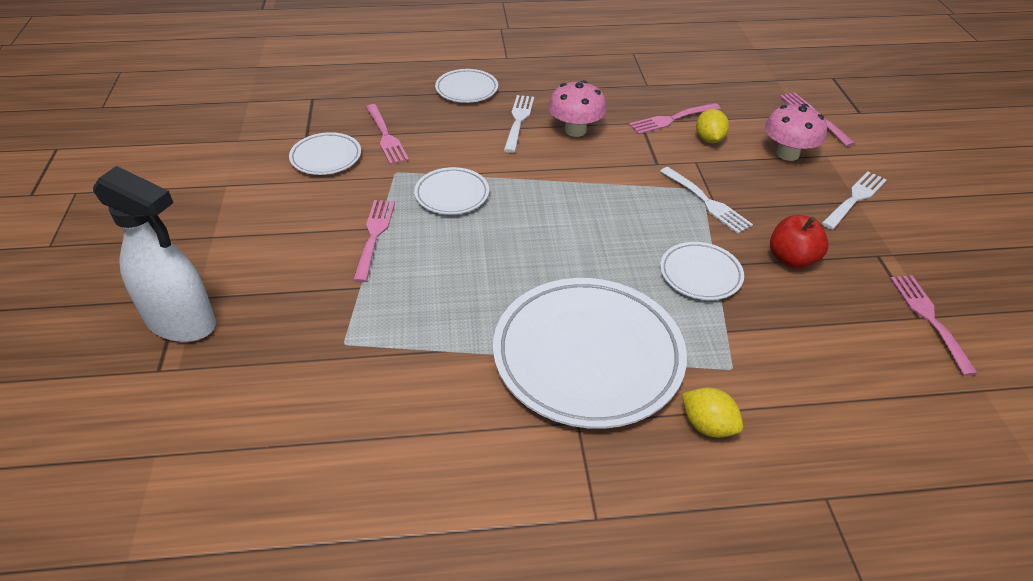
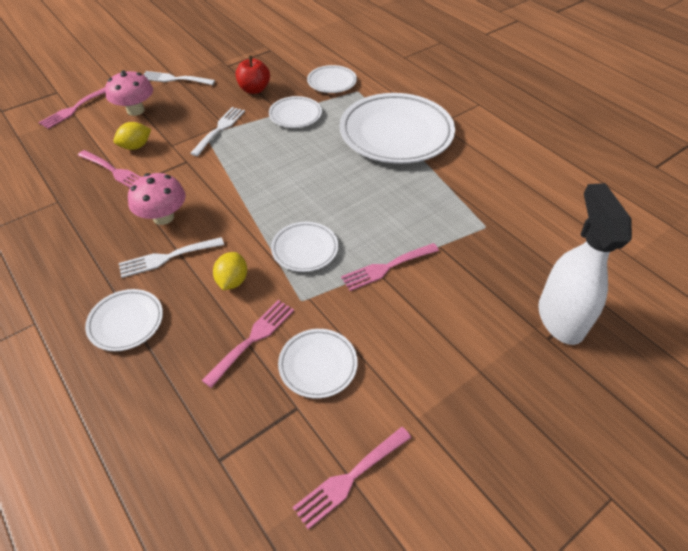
camera: 120 degrees left, 5 degrees up
(707, 425) = (400, 89): yellow lemon -> yellow lemon (232, 281)
(774, 348) = (332, 82): none -> white plate
(929, 318) = (268, 47): pink fork -> pink fork (350, 478)

